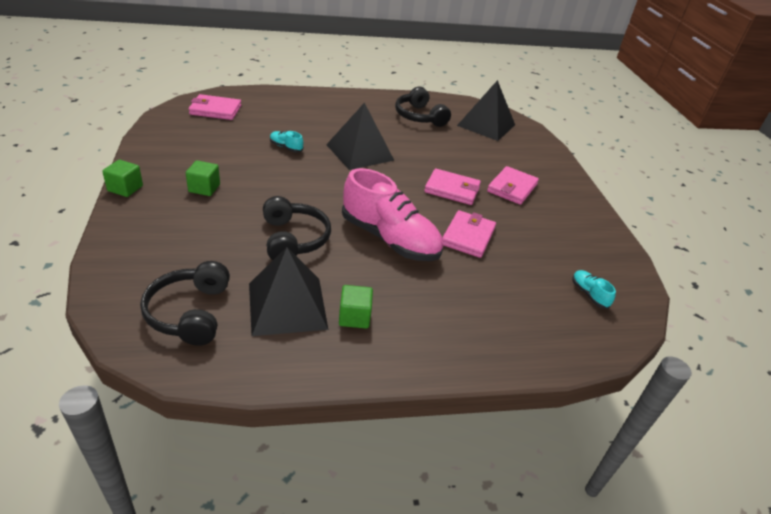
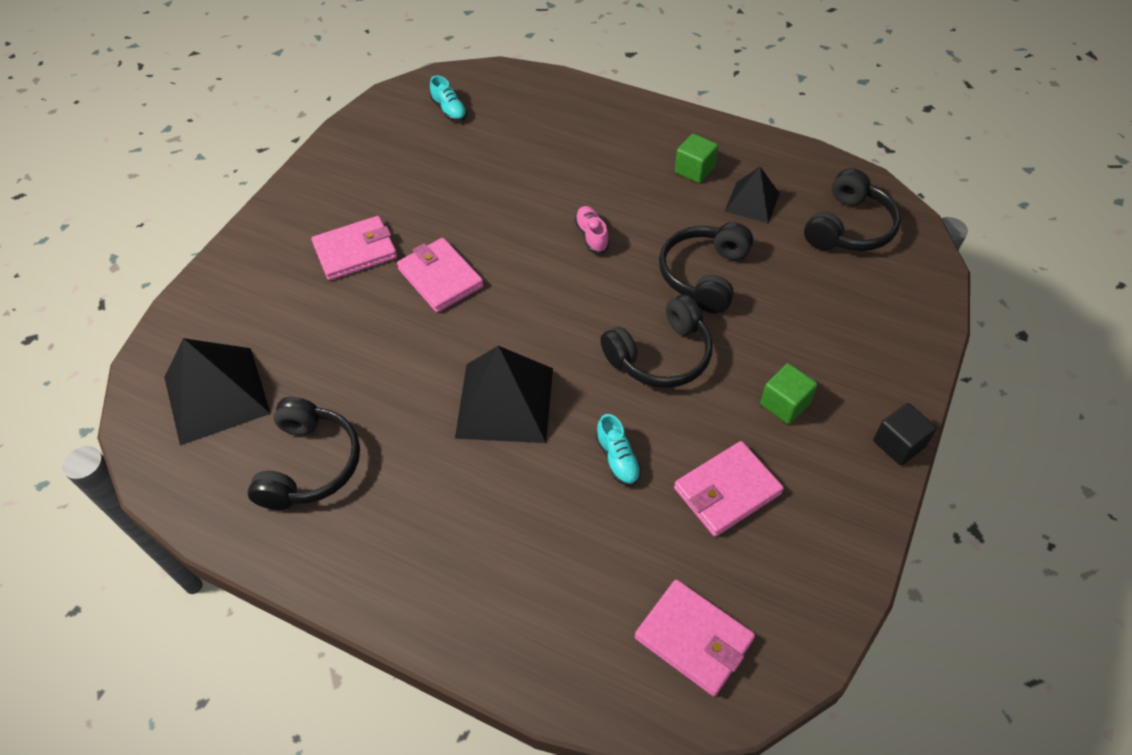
camera: 140 degrees left, 15 degrees up
(125, 188) = (898, 444): green cube -> black cube
(287, 305) = (752, 202): black pyramid -> black pyramid, size x0.59
(293, 190) = (660, 355): none -> black headphones
(389, 239) = (591, 236): pink shoe -> pink shoe, size x0.41
(468, 236) = (497, 207): pink wallet -> pink wallet (727, 491)
(589, 294) = (449, 110): turquoise shoe -> turquoise shoe turned 45 degrees counterclockwise

